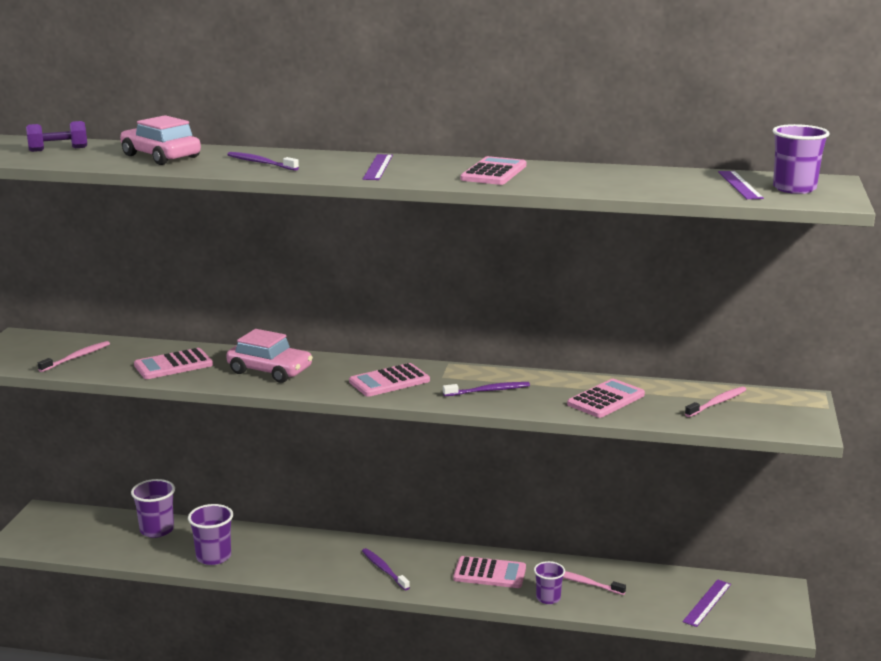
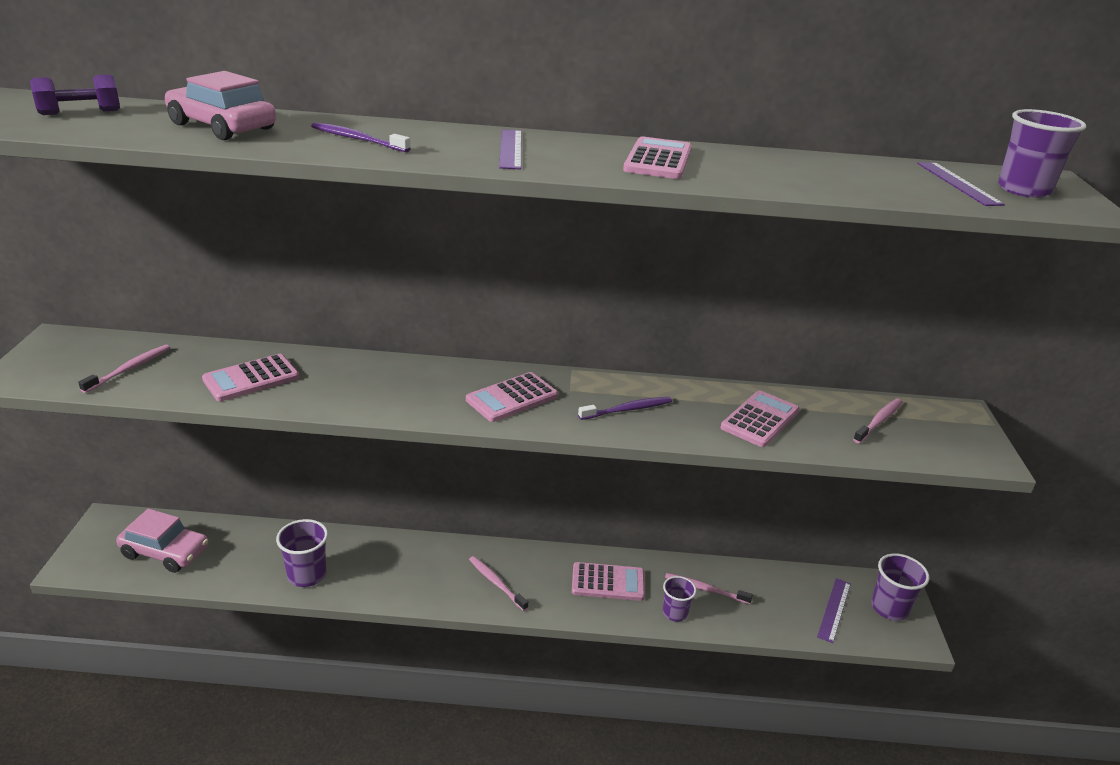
camera: 10 degrees left, 10 degrees up
(157, 530) = (239, 540): purple cup -> purple cup (889, 608)
(270, 371) = (369, 385): pink car -> pink car (165, 552)
(384, 569) = (496, 583): purple toothbrush -> pink toothbrush

